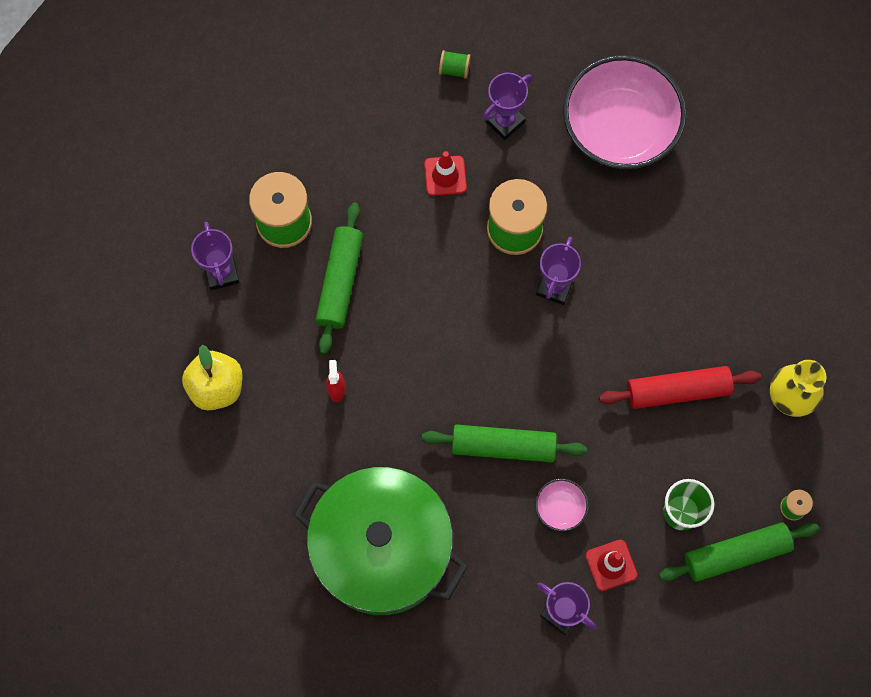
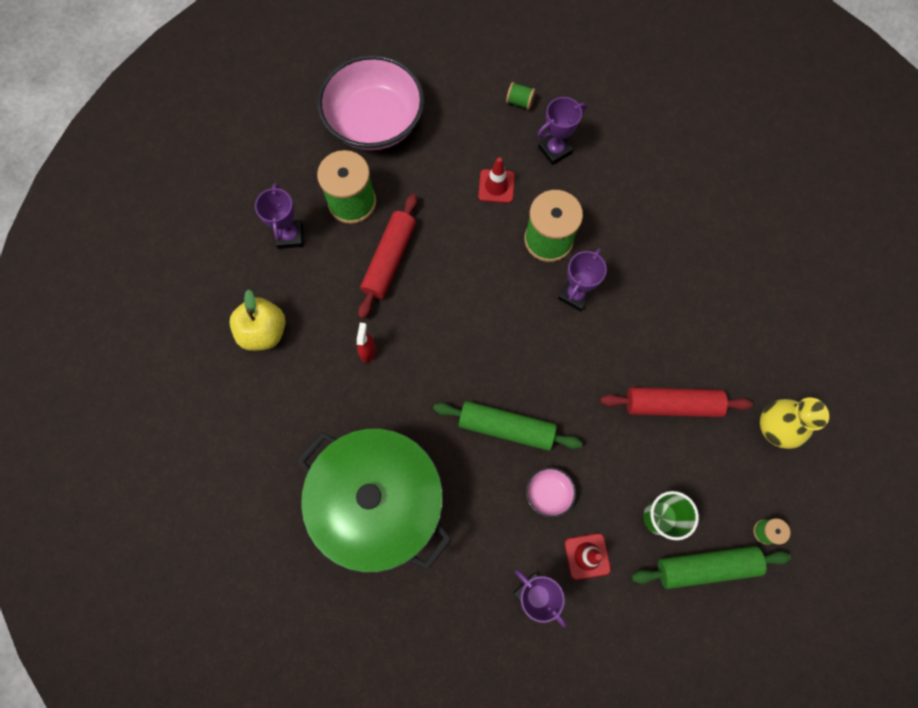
camera: 10 degrees right, 0 degrees up
(340, 281) = (389, 259): green rolling pin -> red rolling pin
(620, 128) = (653, 171): pink bowl -> pink bowl (375, 122)

